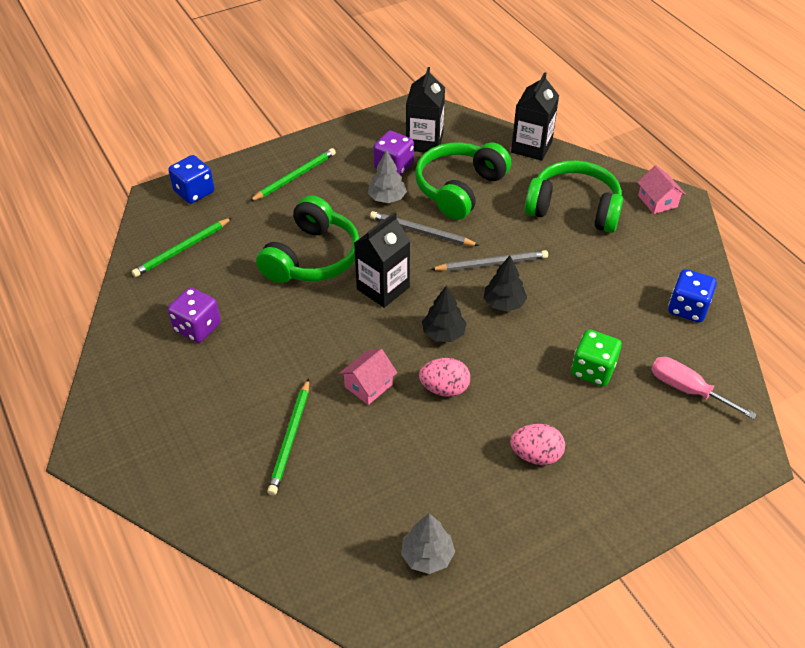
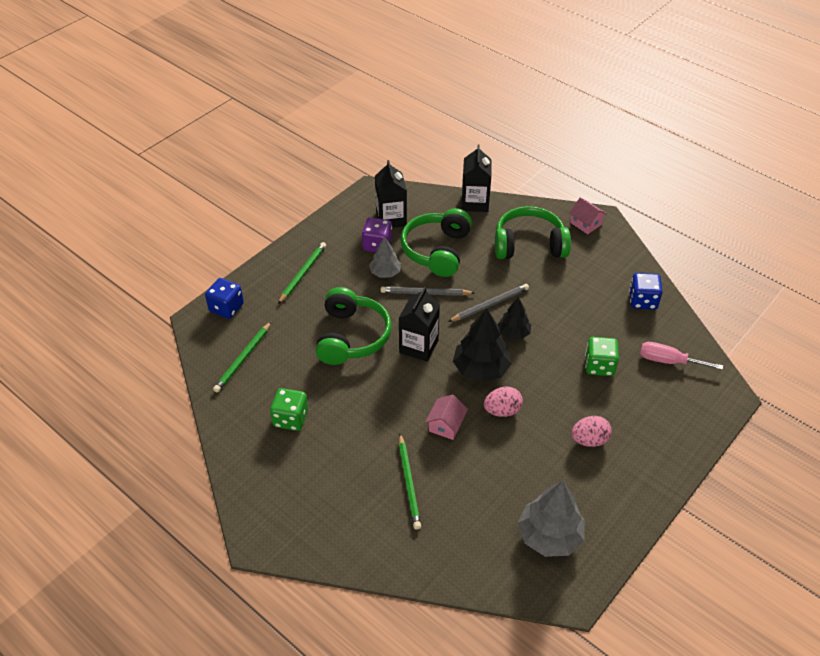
camera: 20 degrees left, 0 degrees up
(197, 327) = (290, 418): purple dice -> green dice
(427, 556) = (549, 536): grey tree -> grey tree, size x1.65
(443, 333) = (481, 369): black tree -> black tree, size x1.65

